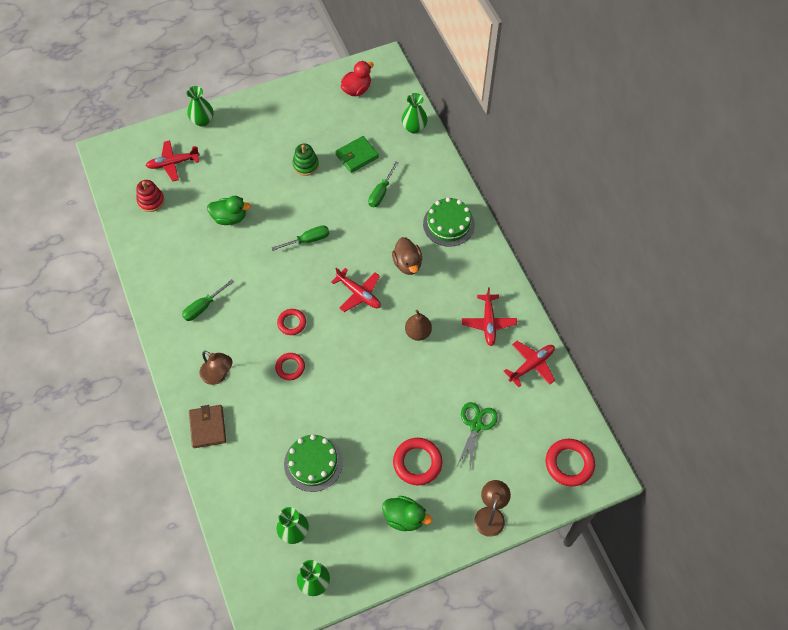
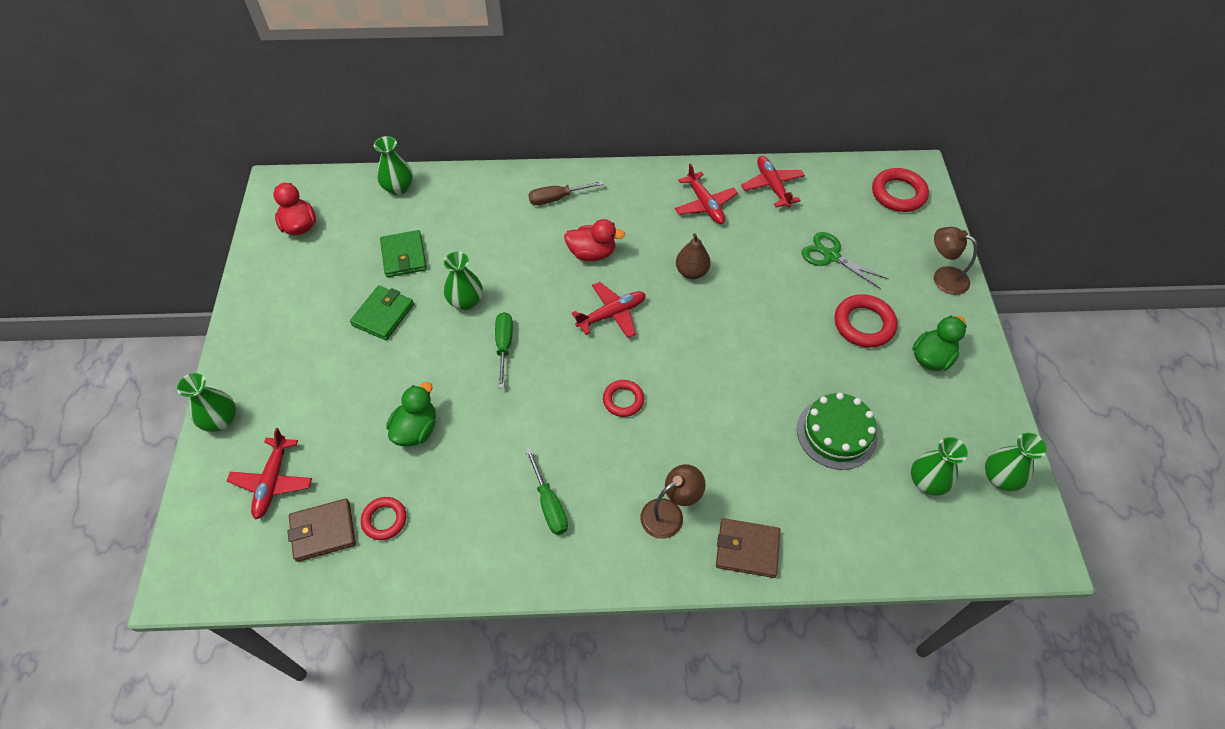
camera: 70 degrees left, 5 degrees down
(151, 201) = (323, 531): red stacking toy -> brown wallet
(290, 367) = (689, 420): red ring -> red ring (384, 520)
(305, 165) = (383, 315): green stacking toy -> green wallet
(334, 205) = (466, 301): none -> green vase
(381, 193) = (475, 248): green screwdriver -> none
(407, 264) = (592, 253): brown duck -> red duck
(448, 224) = (556, 198): green cake -> brown screwdriver
(488, 323) = (705, 204): red plane -> red plane turned 45 degrees clockwise

